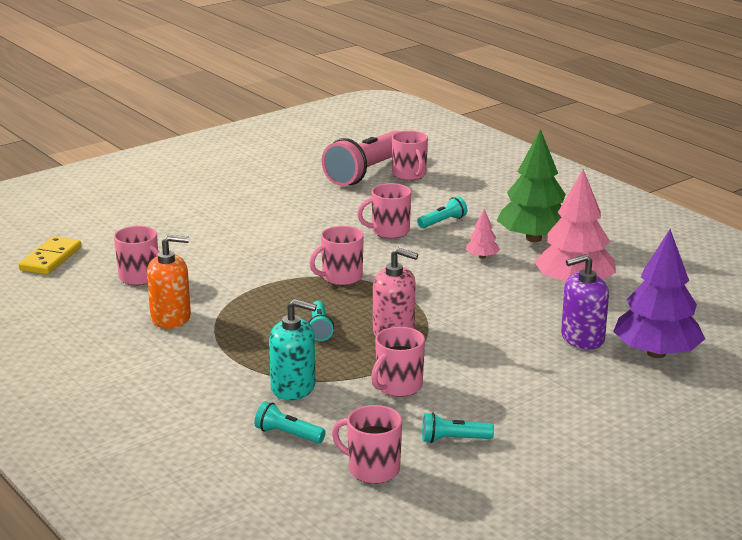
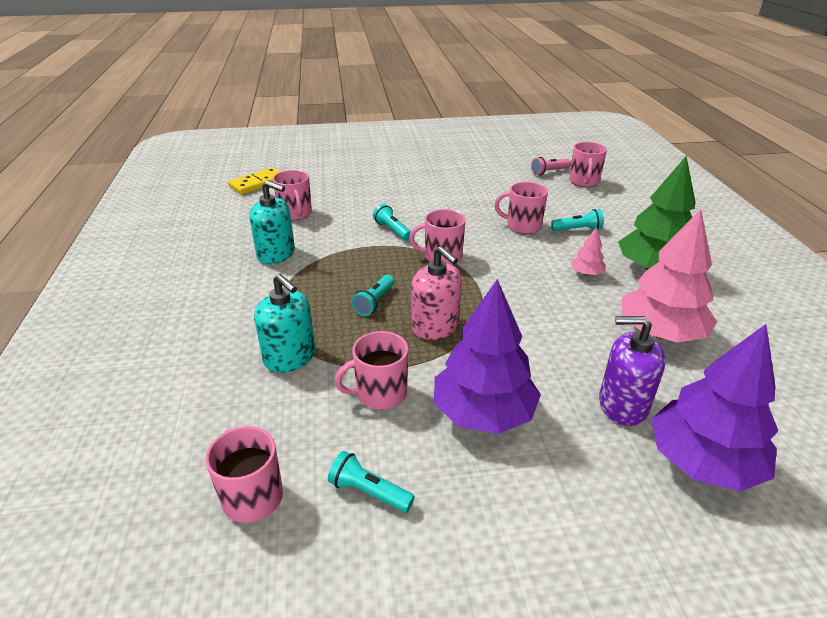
camera: 30 degrees right, 10 degrees up
(171, 318) = (276, 254): orange soap dispenser -> turquoise soap dispenser
(287, 434) = (228, 411): turquoise flashlight -> turquoise flashlight (392, 230)
(366, 172) = (549, 172): pink flashlight -> pink flashlight, size x0.45
(489, 373) = (483, 413): none -> purple tree

